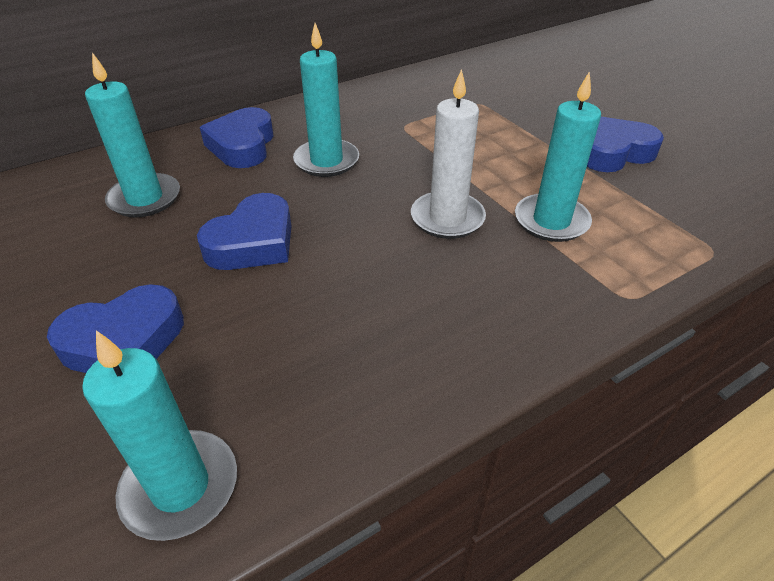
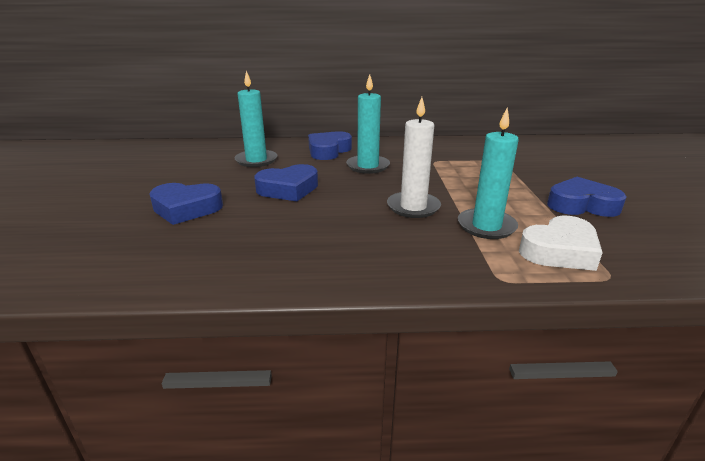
camera: 30 degrees right, 15 degrees down
(180, 487) = (147, 268): turquoise candle -> none
(647, 232) = (559, 251): none -> white heart

